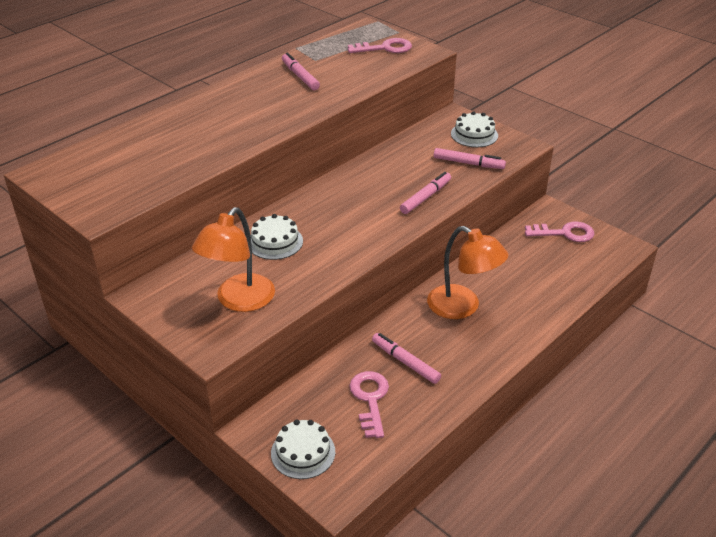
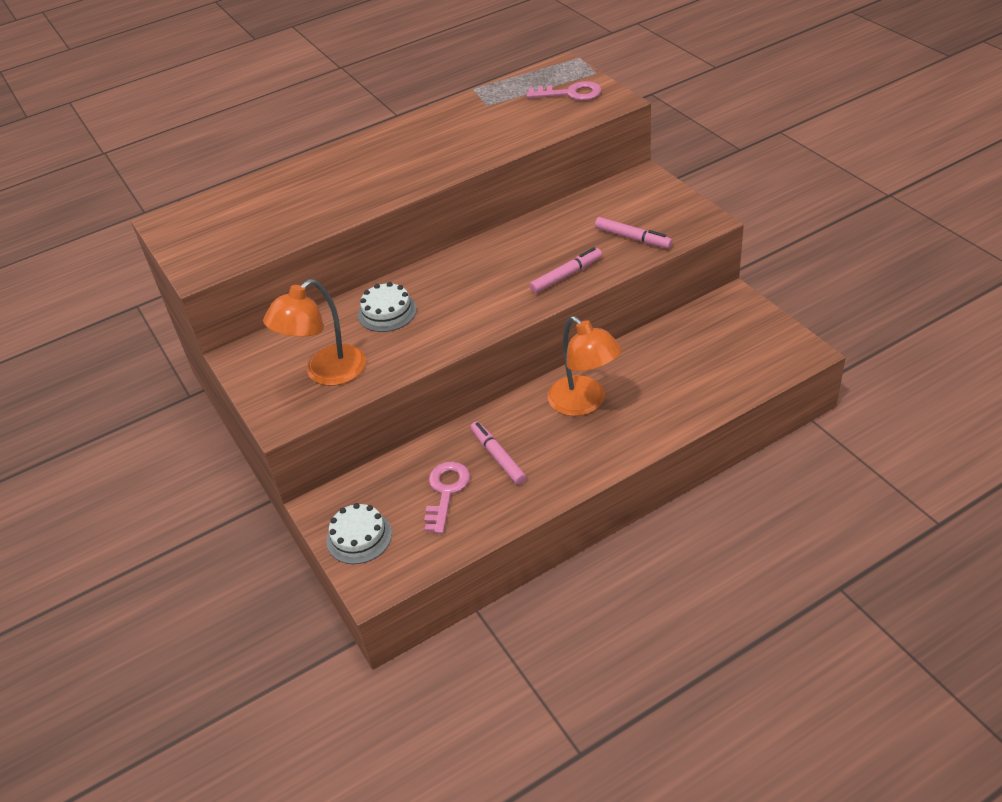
camera: 20 degrees right, 5 degrees up
(300, 76) = (461, 125): pink marker -> none
(474, 134) = (656, 202): white cake -> none
(565, 233) = (739, 328): pink key -> none

